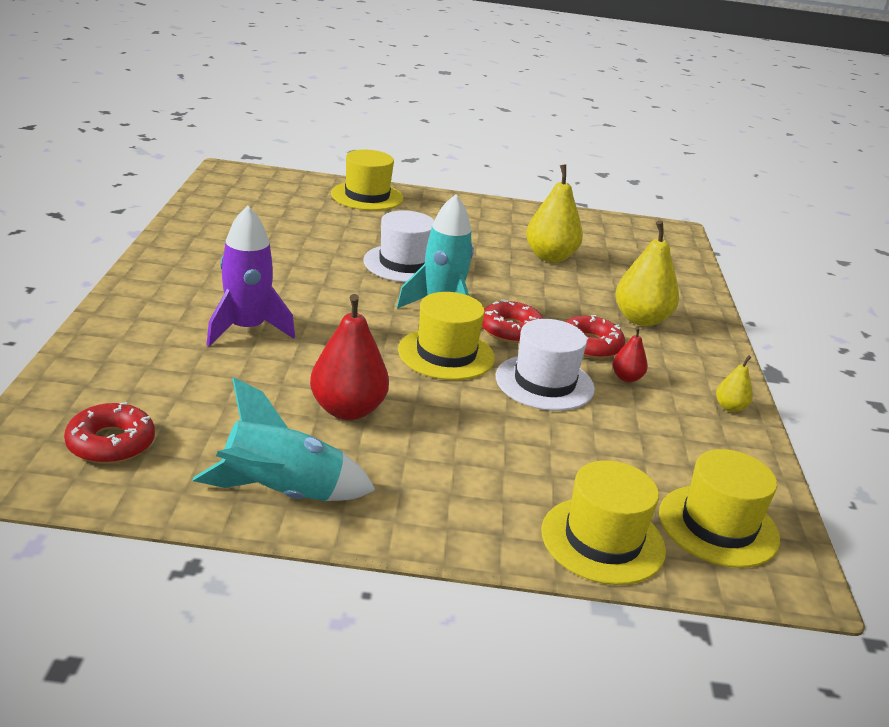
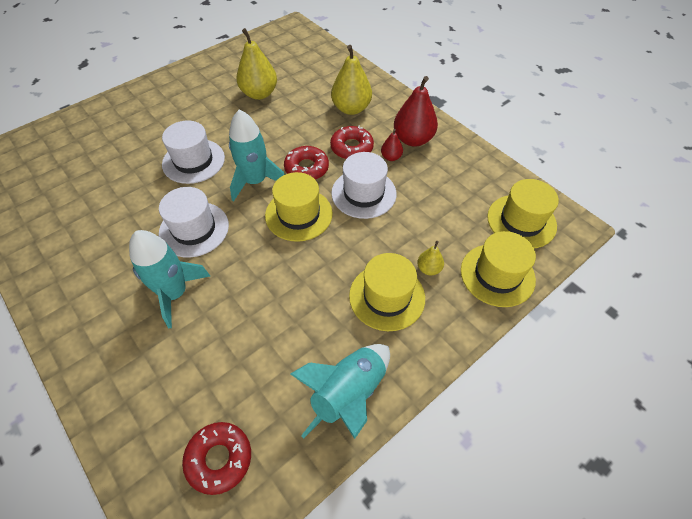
camera: 40 degrees left, 25 degrees up
(247, 329) = (175, 293): purple rocket -> turquoise rocket
(330, 303) = (194, 229): none -> white hat
(347, 410) = (304, 302): red pear -> red pear (413, 139)
(367, 196) = (100, 118): yellow hat -> yellow hat (387, 297)
(730, 407) = (448, 140): yellow pear -> yellow pear (429, 269)

